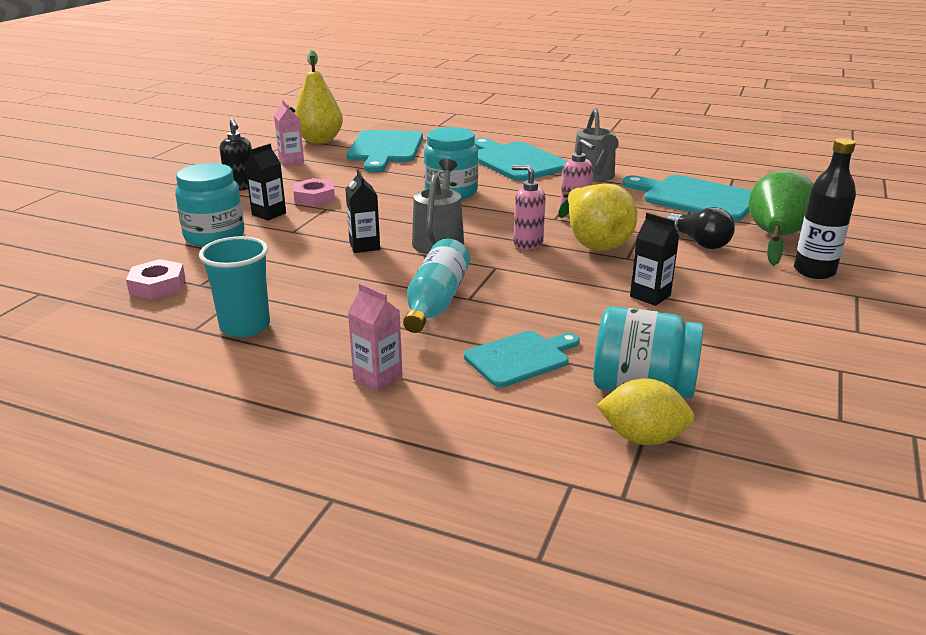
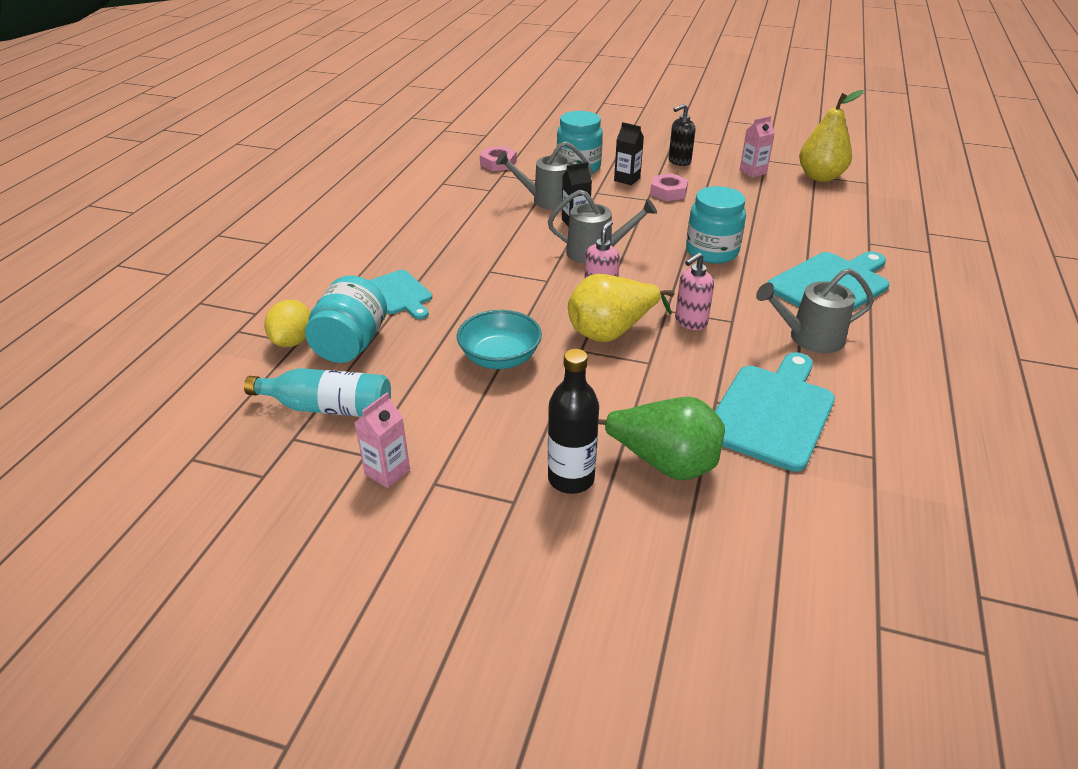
camera: 85 degrees right, 10 degrees up
(245, 326) = (445, 197): turquoise cup -> none
(298, 258) = (548, 200): none -> grey watering can
(378, 378) = (379, 245): pink carton -> pink carton (387, 472)
(385, 149) = (818, 210): turquoise cutting board -> none
(436, 302) = (481, 257): turquoise bottle -> turquoise bottle (328, 407)
(650, 296) = (500, 358): black carton -> turquoise bowl
(699, 242) = (631, 400): black light bulb -> none

